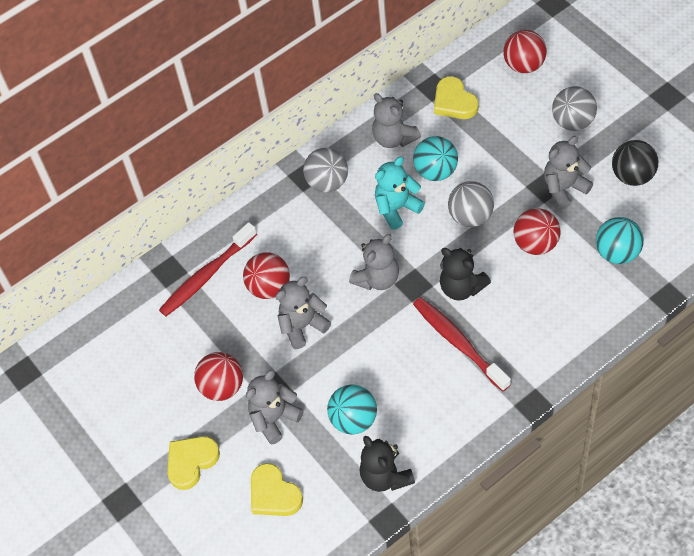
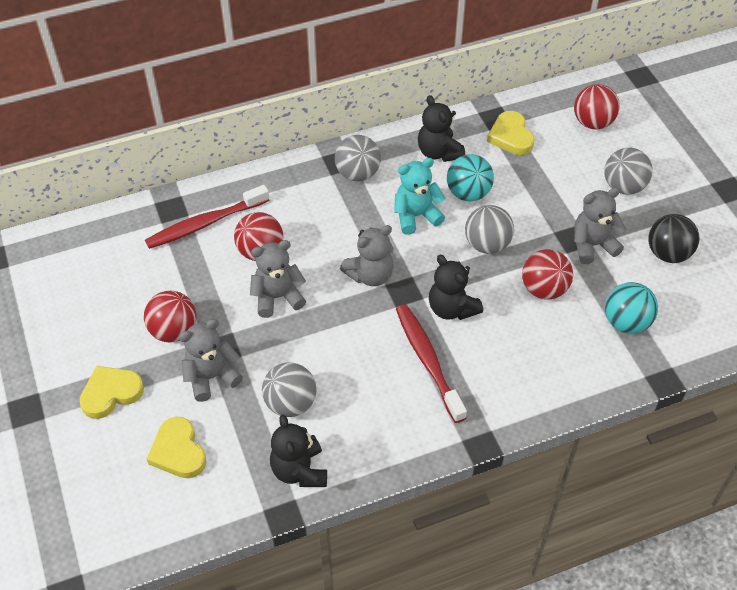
camera: 10 degrees right, 5 degrees down
(354, 419) = (290, 403): turquoise ball -> grey ball
(394, 138) = (439, 152): grey teddy bear -> black teddy bear

